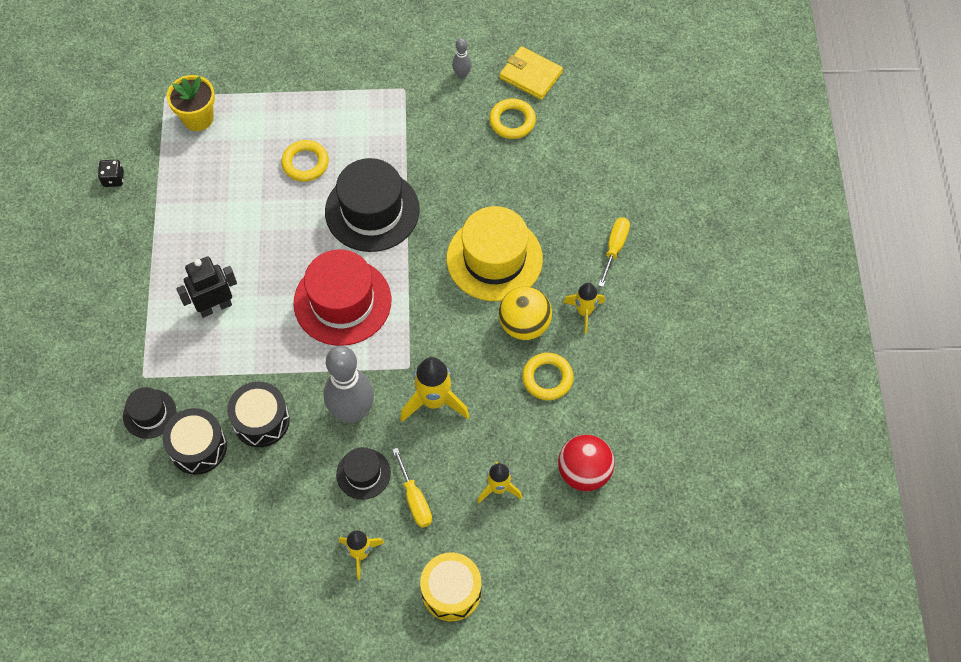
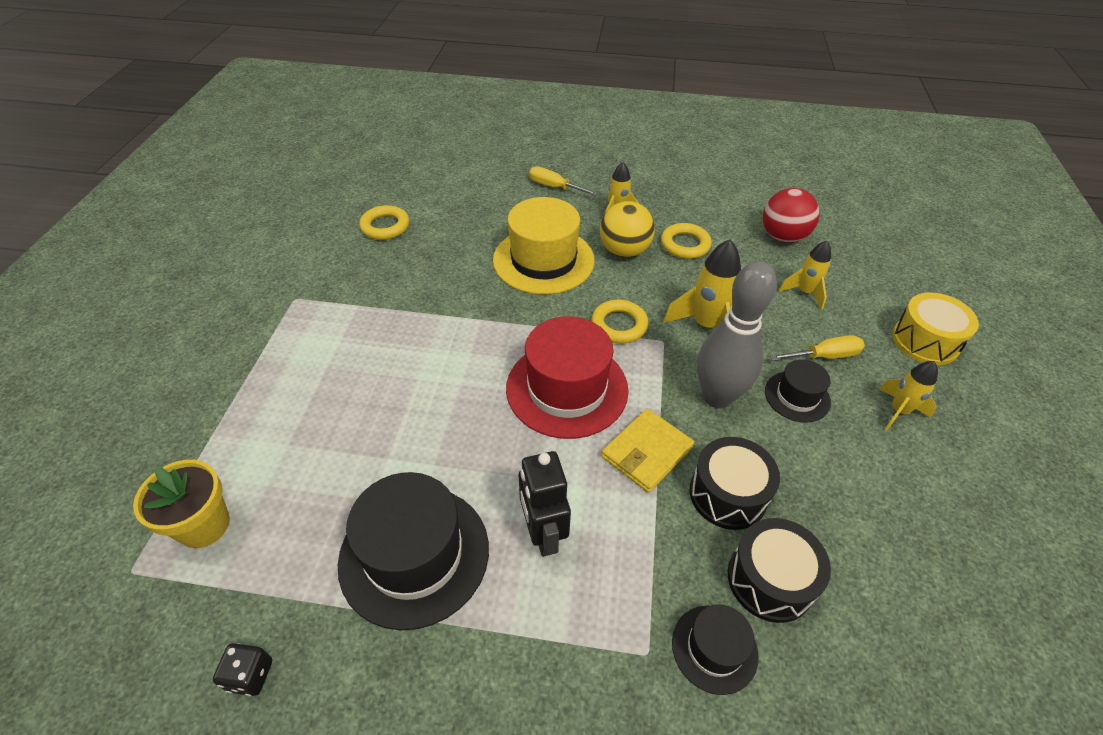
camera: 80 degrees left, 15 degrees down
(305, 163) = (351, 402): yellow ring -> yellow ring (619, 325)
(372, 211) = (449, 346): black hat -> black hat (414, 554)
(462, 74) = (305, 252): grey bowling pin -> none
(531, 75) = (337, 207): yellow wallet -> yellow wallet (646, 452)

